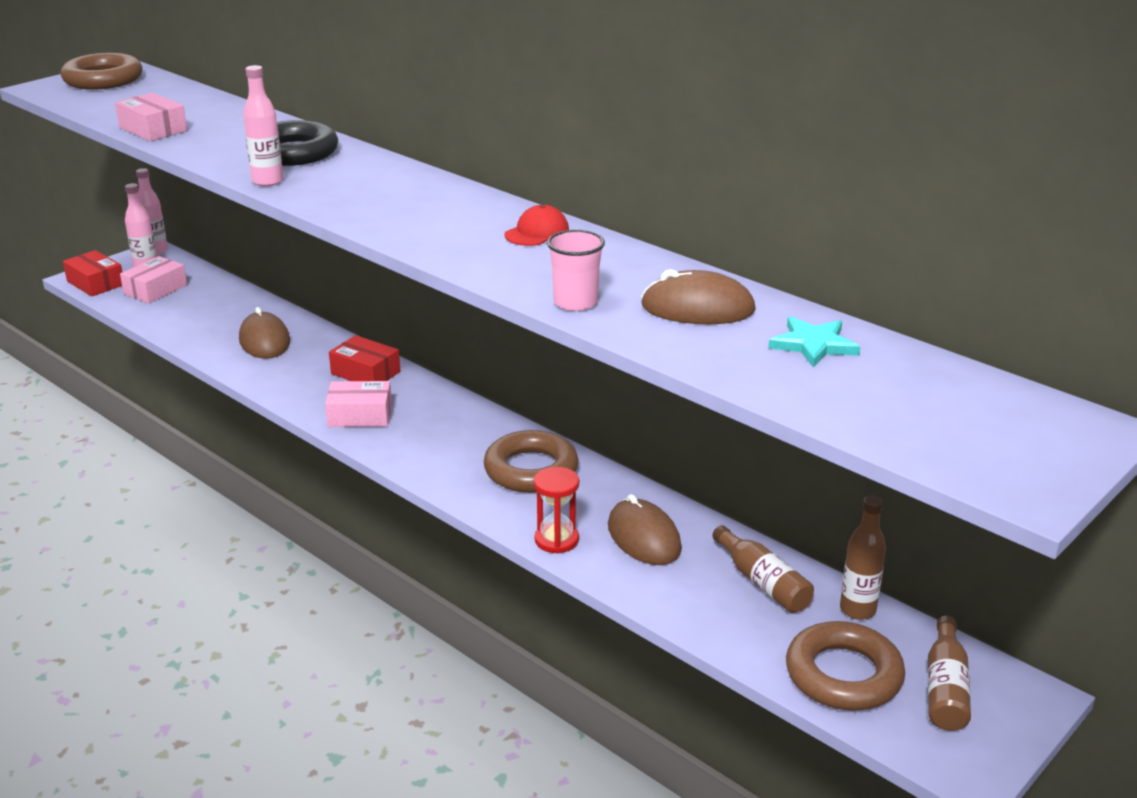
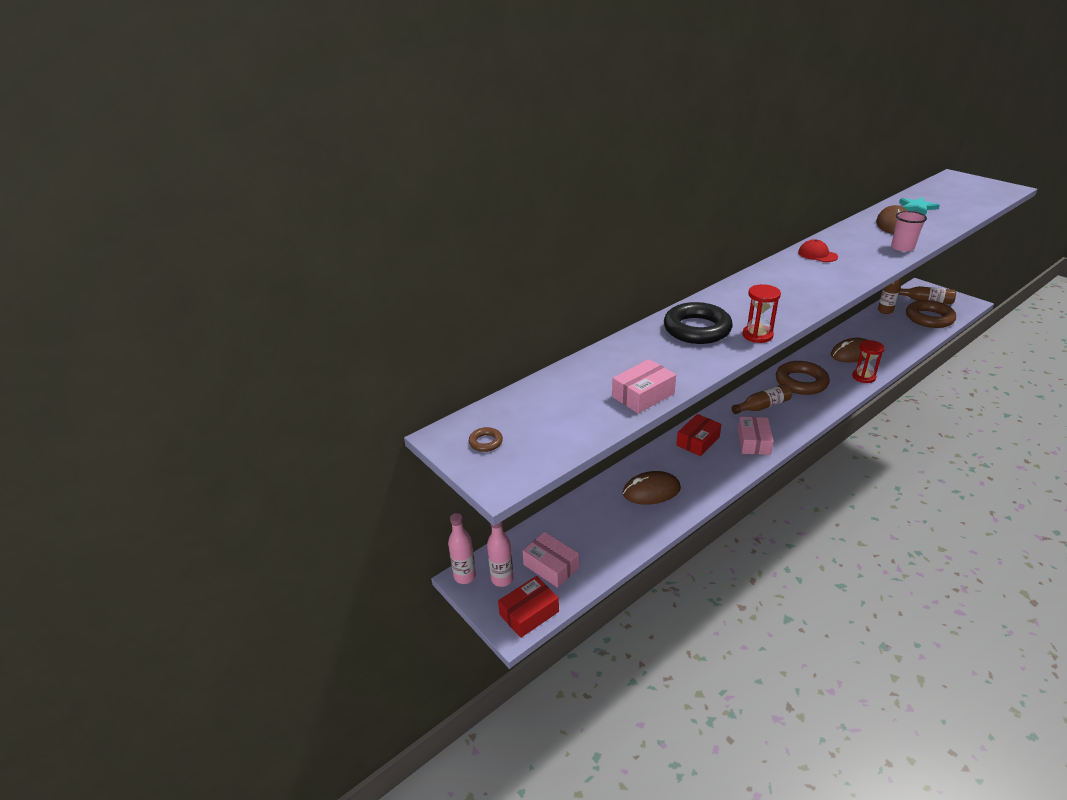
camera: 80 degrees left, 5 degrees up
(103, 80) = (485, 442): brown ring -> brown ring, size x0.42
(267, 181) = (757, 335): pink bottle -> red hourglass
(762, 582) = (875, 328): brown bottle -> brown bottle (763, 406)

